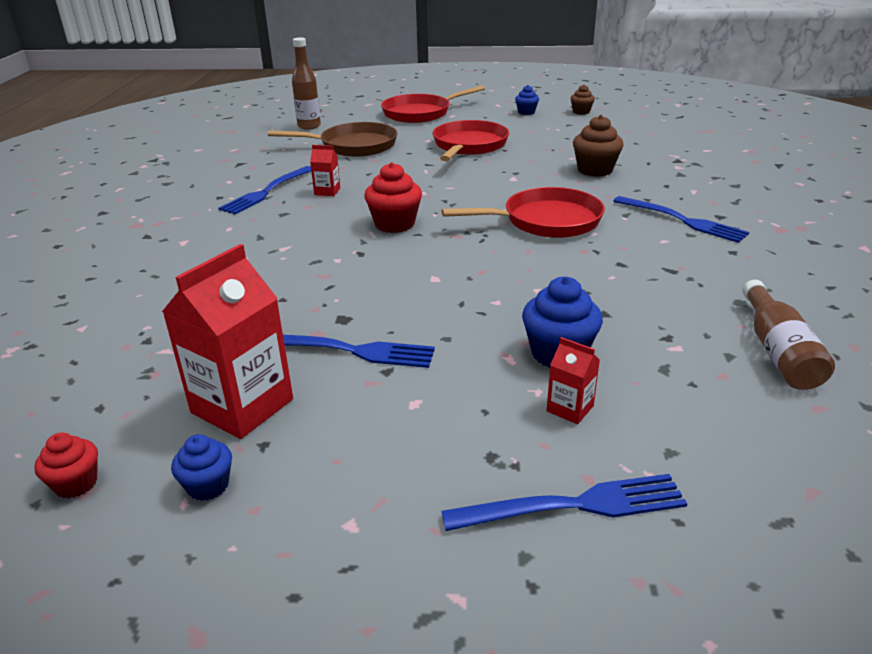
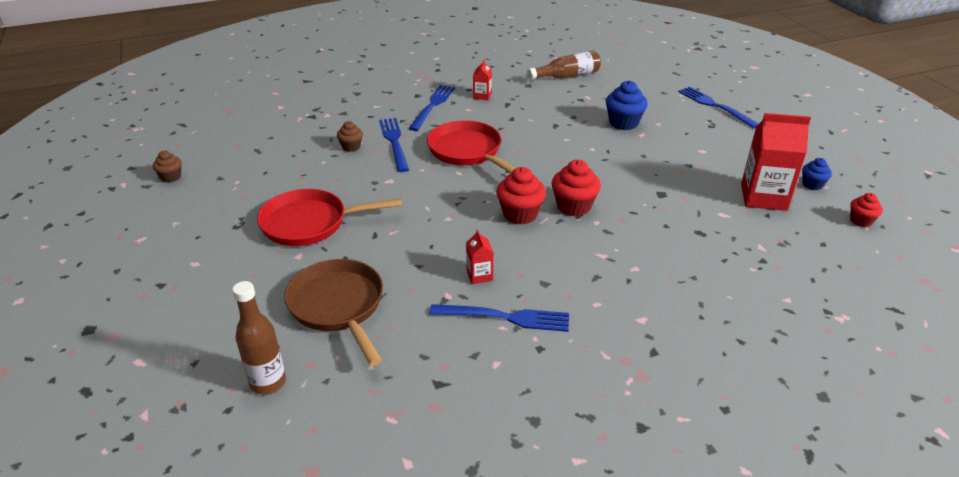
camera: 115 degrees left, 5 degrees up
(352, 350) = (686, 180): blue fork -> blue fork (394, 142)
(378, 254) = (573, 206): none -> red cupcake
(420, 113) = (187, 292): red pan -> none
(526, 112) = (175, 211): blue cupcake -> none
(570, 408) = (661, 114): red carton -> red carton (482, 96)
(595, 170) = (351, 147): brown cupcake -> brown cupcake, size x0.60

